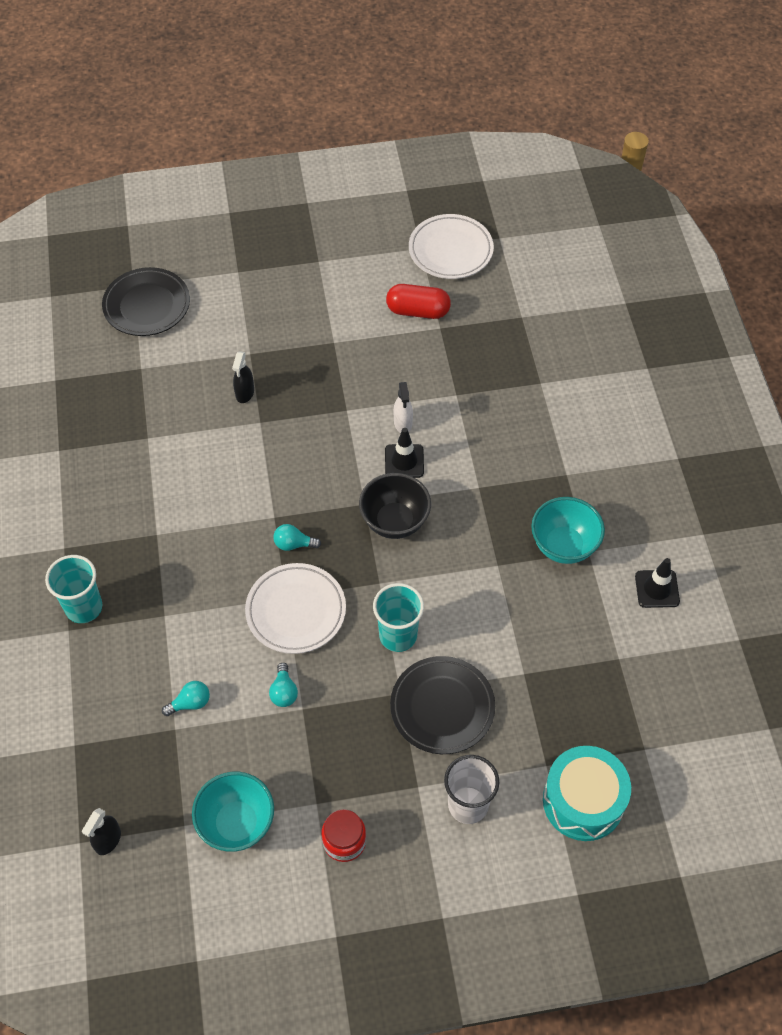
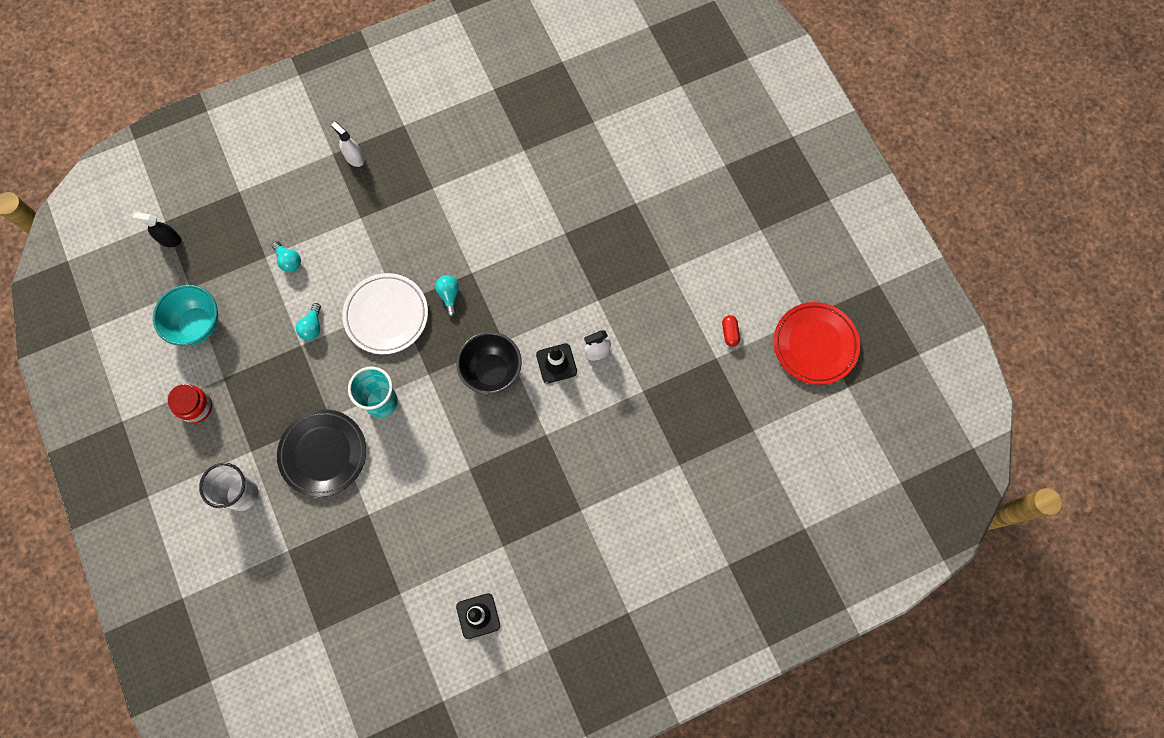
camera: 75 degrees right, 15 degrees up
(84, 607) = (354, 158): turquoise cup -> white spray bottle
(147, 305) = (662, 104): black plate -> none
(245, 393) = (592, 211): black spray bottle -> none
(284, 692) = (312, 327): turquoise light bulb -> turquoise light bulb turned 60 degrees counterclockwise
(418, 311) = (729, 333): red capsule -> red capsule, size x0.51
(450, 250) = (815, 345): white plate -> red plate
(564, 546) = (503, 523): turquoise bowl -> none
(583, 801) = (262, 587): turquoise drum -> none

